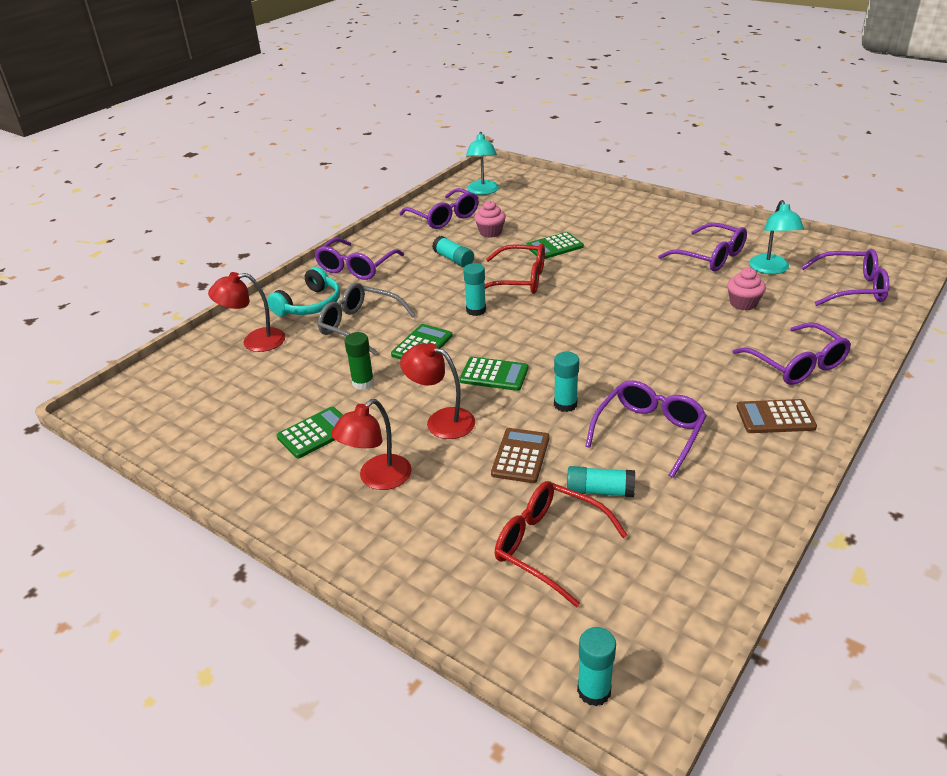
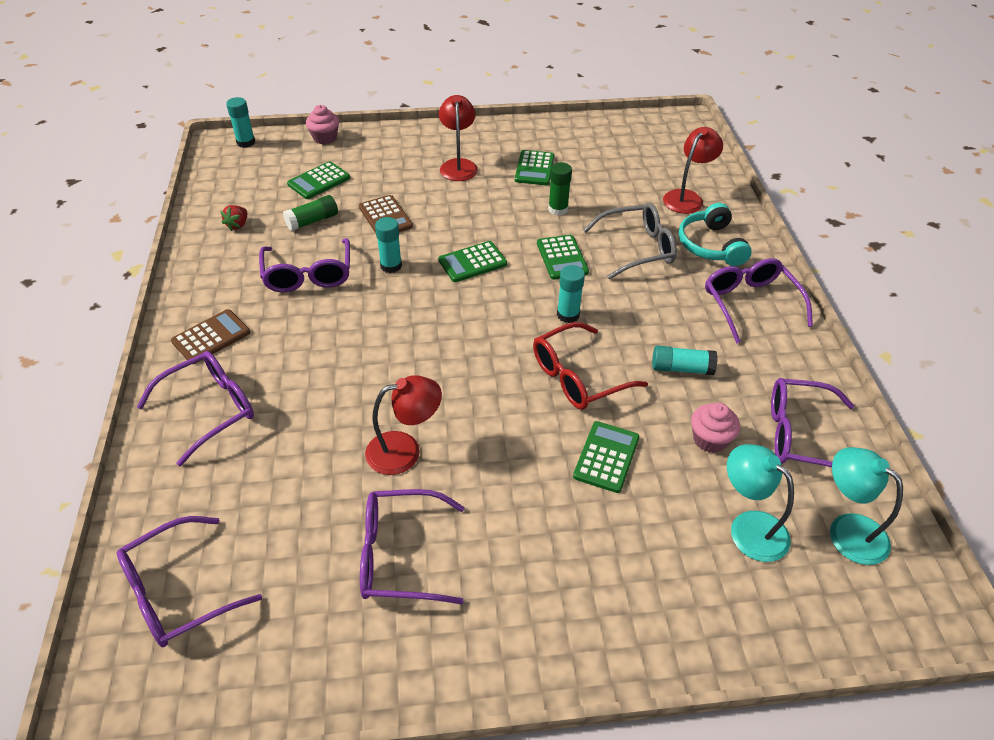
camera: 135 degrees right, 10 degrees up
(441, 421) = (466, 212): red lamp -> red lamp (405, 450)
(548, 546) = (319, 181): red glasses -> green calculator
(600, 491) = (312, 221): turquoise glue stick -> green glue stick
(689, 531) = (238, 225): none -> red strawberry
(743, 303) = (308, 477): pink cupcake -> pink cupcake (325, 138)
(771, 269) = (303, 574): turquoise lamp -> turquoise lamp (749, 527)
(797, 365) = (210, 409): purple glasses -> purple glasses turned 120 degrees clockwise

